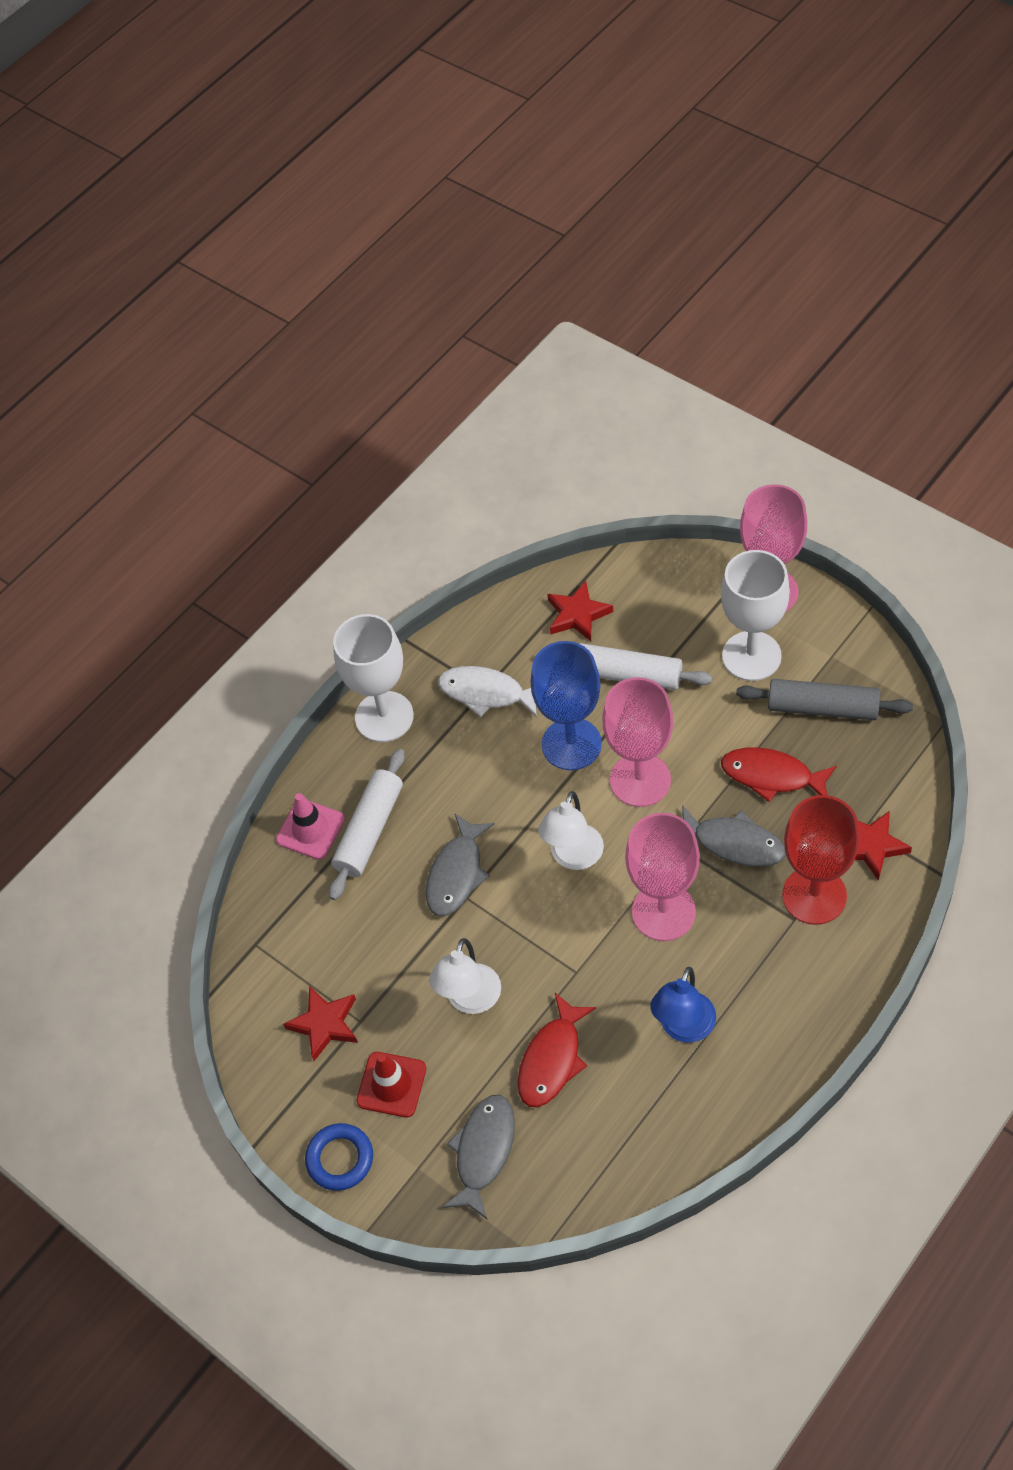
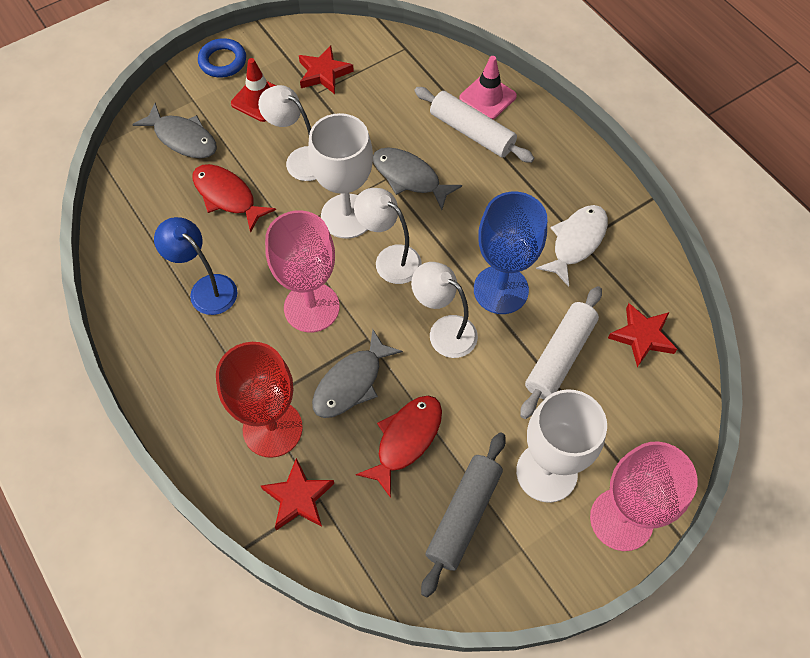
camera: 100 degrees right, 5 degrees up
(384, 717) = (576, 165): white goblet -> white goblet (347, 216)
(640, 780) = (444, 330): pink goblet -> white lamp

